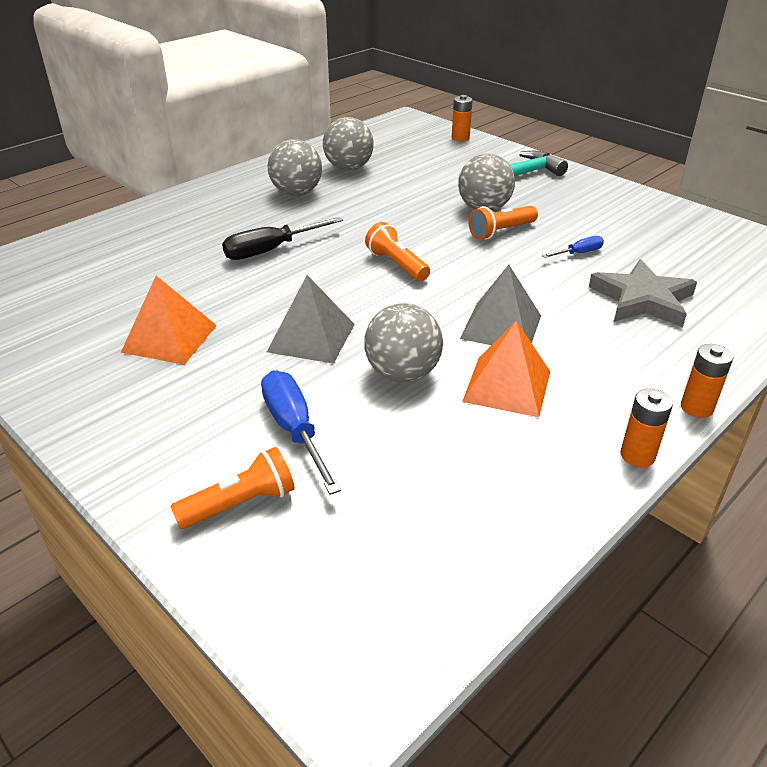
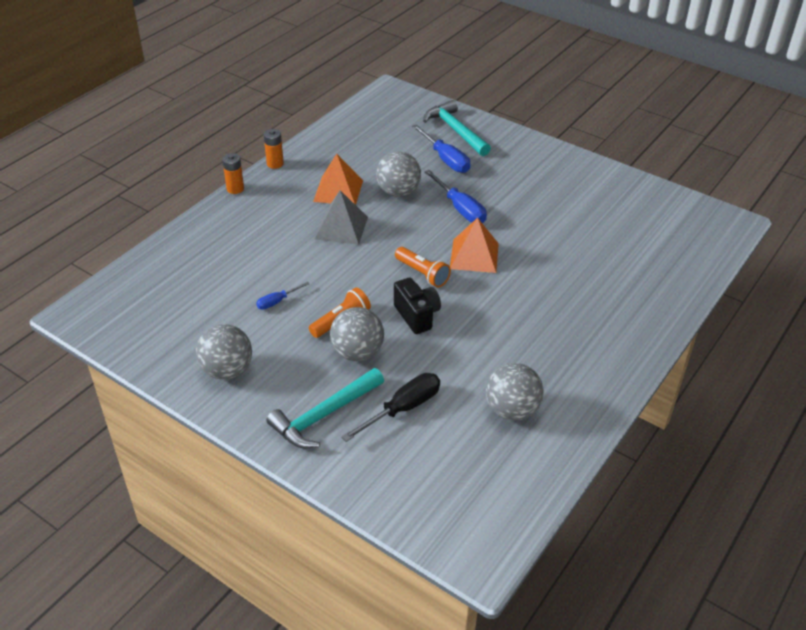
camera: 170 degrees right, 5 degrees up
(170, 338) = (546, 200): orange pyramid -> orange pyramid (474, 255)
(240, 504) = (455, 130): orange flashlight -> turquoise hammer
(271, 250) = (526, 278): black screwdriver -> black screwdriver (403, 408)
(296, 193) = (545, 357): grey ball -> grey ball (227, 370)
(311, 337) = (460, 209): grey pyramid -> blue screwdriver
(415, 230) = (417, 316): none -> black camera
(460, 138) = (394, 503): orange battery -> none
(642, 299) = (240, 259): grey star -> none

